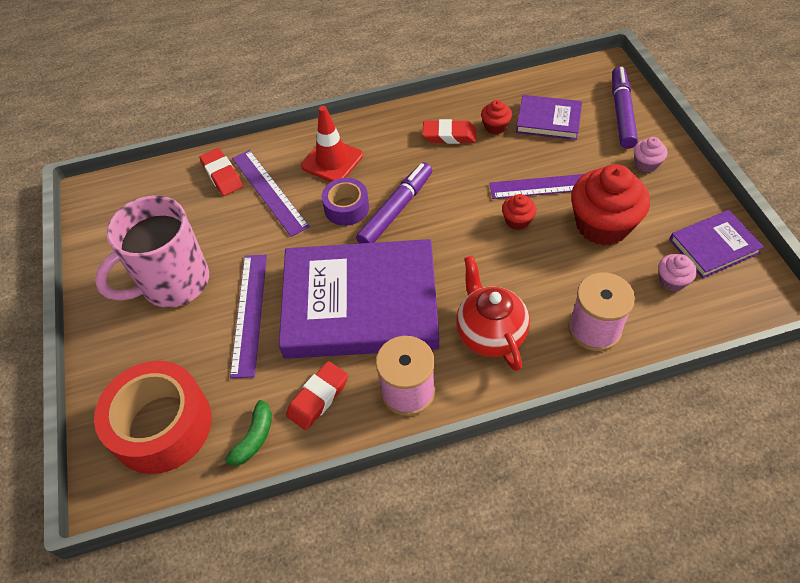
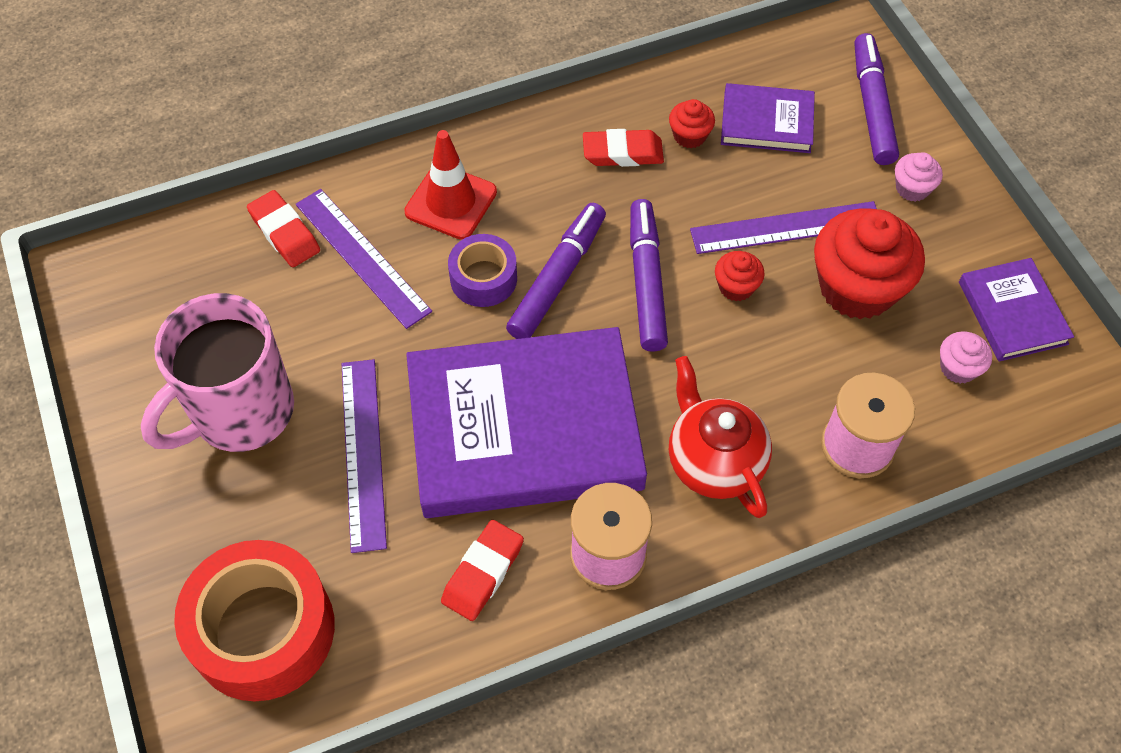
camera: 10 degrees left, 5 degrees up
(253, 439) = (399, 639): green banana -> none
(456, 214) = (646, 281): none -> purple marker
(714, 246) = (1012, 313): purple book -> purple book turned 75 degrees counterclockwise

